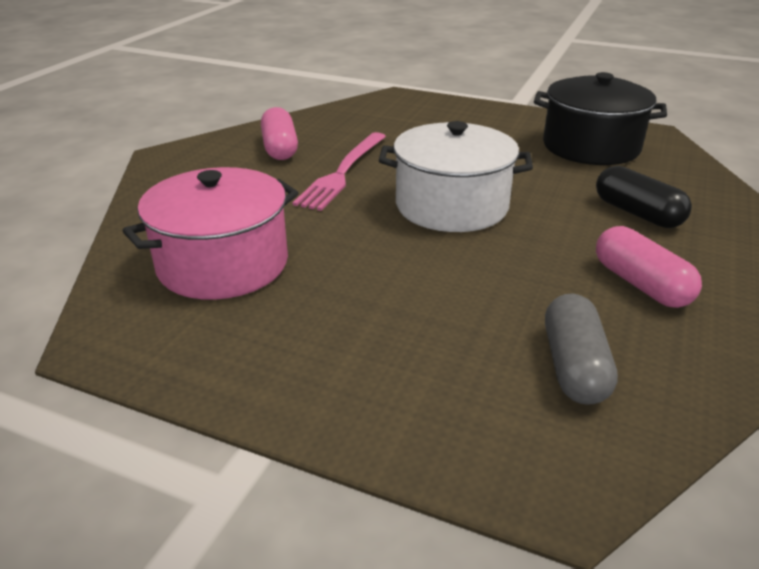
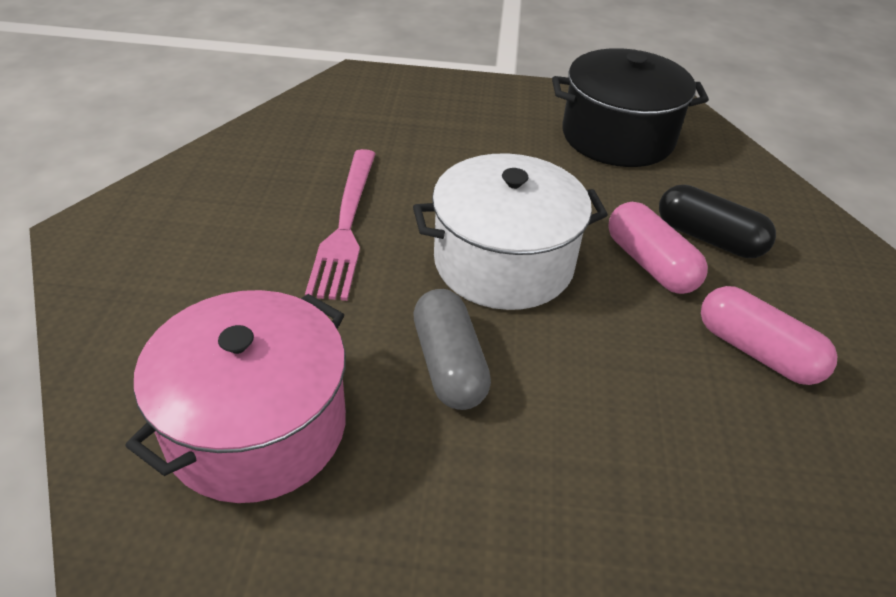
camera: 20 degrees left, 10 degrees up
(280, 148) = (243, 193): pink capsule -> pink capsule (650, 264)
(574, 366) = (743, 501): grey capsule -> grey capsule (449, 364)

